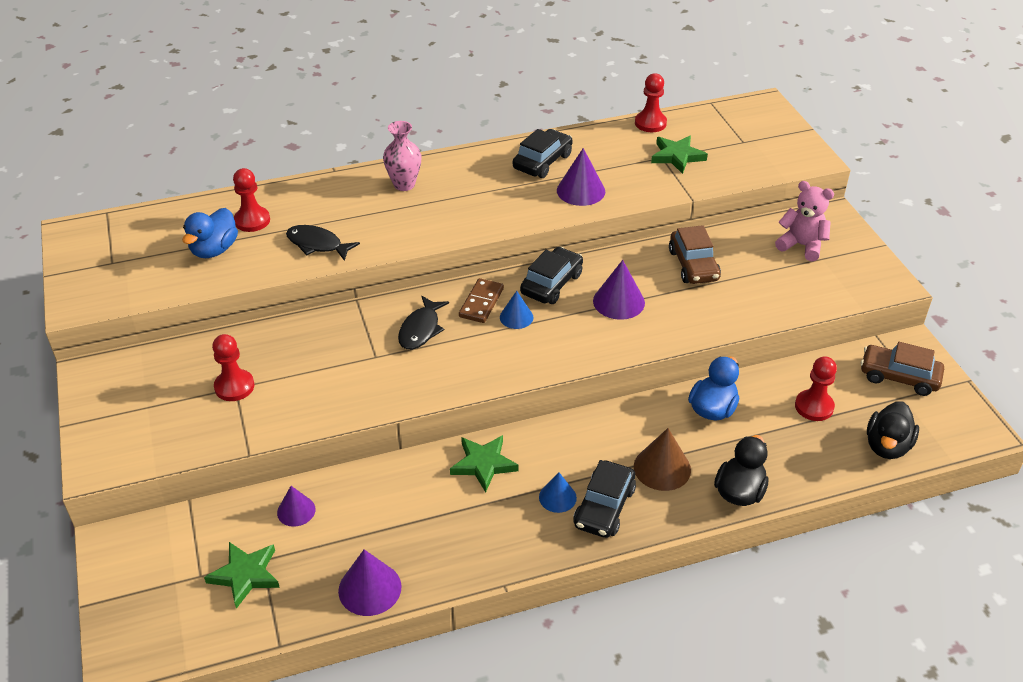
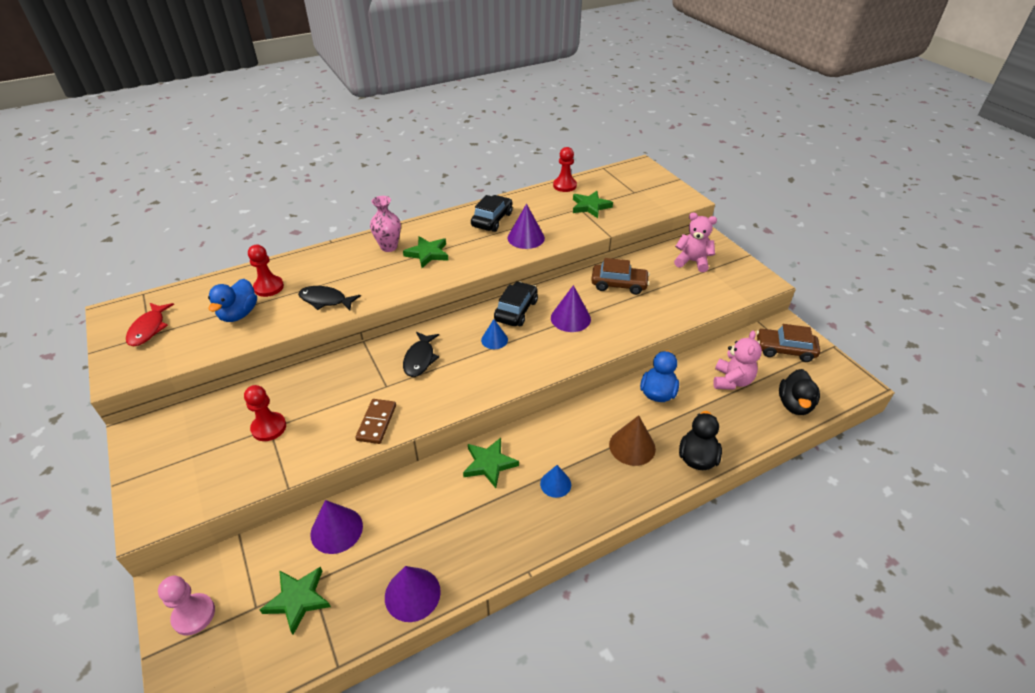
camera: 10 degrees left, 0 degrees up
(111, 255) = (149, 329): none -> red fish
(135, 573) = (194, 615): none -> pink pawn
(296, 511) = (336, 530): purple cone -> purple cone, size x1.56
(451, 199) = (427, 254): none -> green star
(481, 303) = (464, 332): brown domino -> brown domino (376, 422)
(604, 507) = (595, 487): black car -> none
(693, 265) = (619, 284): brown car -> brown car turned 60 degrees counterclockwise
(814, 407) = (731, 381): red pawn -> pink teddy bear

